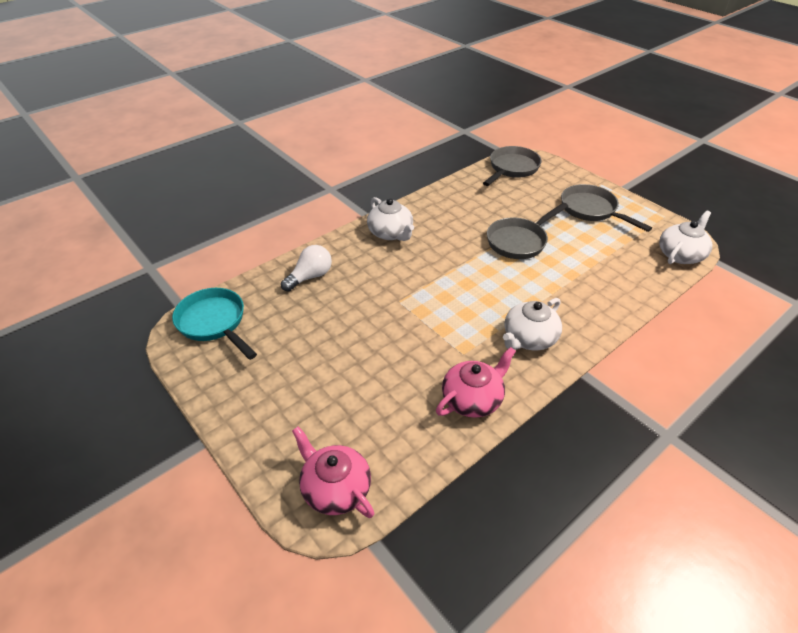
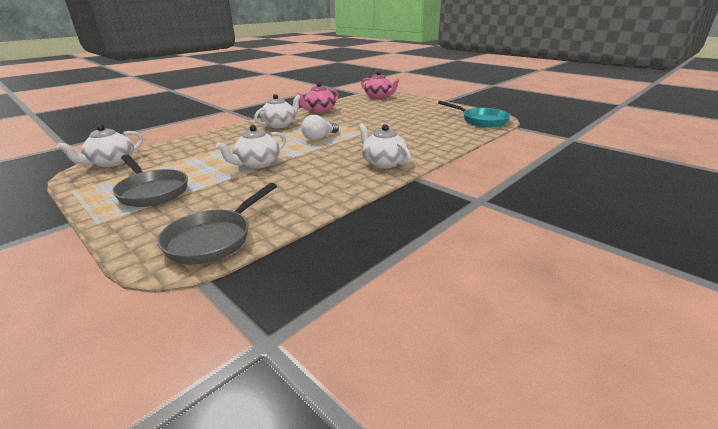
camera: 175 degrees right, 15 degrees down
(310, 277) = (437, 138): white light bulb -> white light bulb (319, 138)
(519, 241) = (257, 163): grey pan -> white teapot

